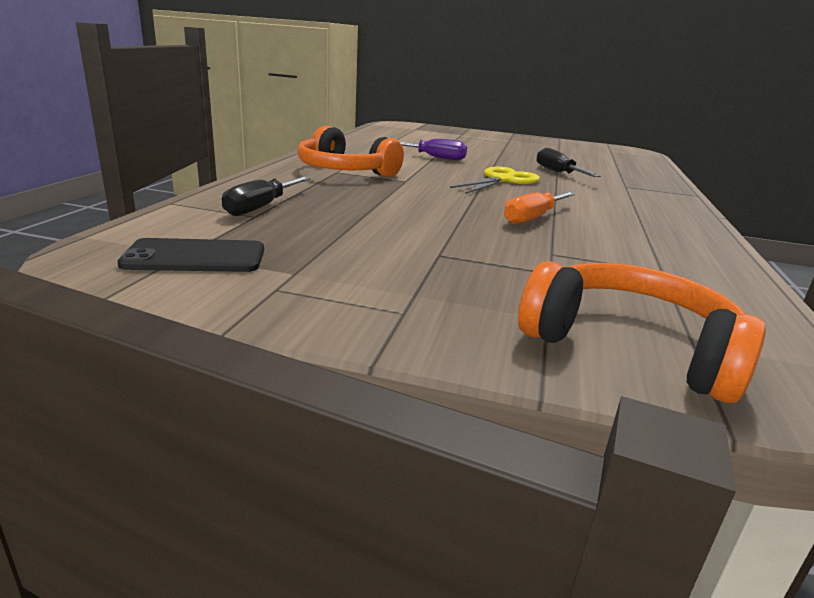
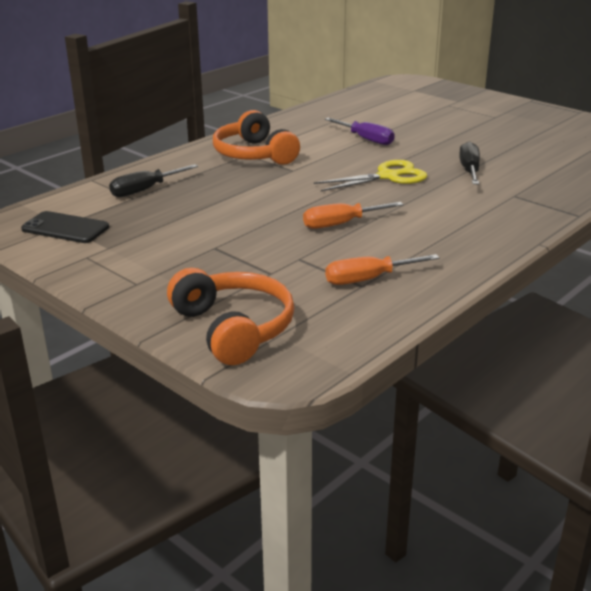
camera: 30 degrees right, 5 degrees up
(655, 263) = (368, 279): none -> orange screwdriver

